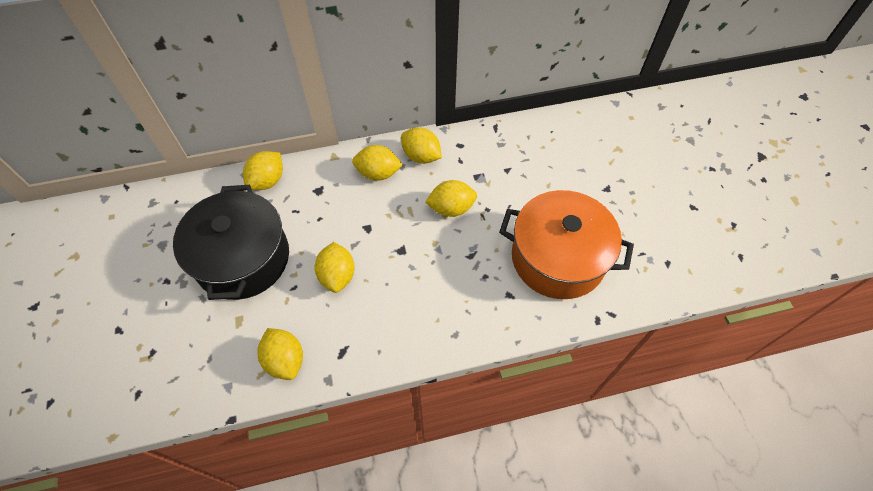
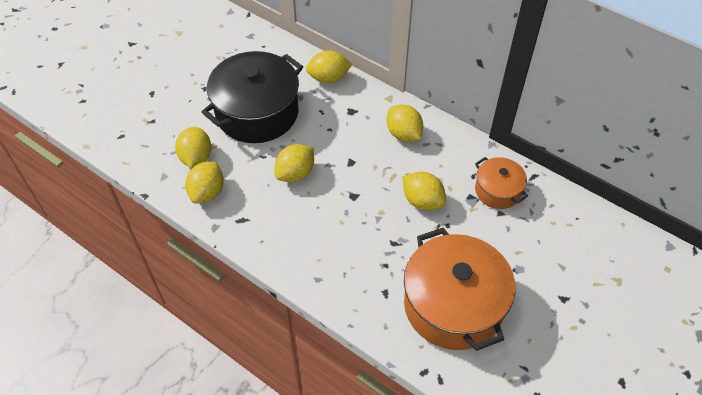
camera: 50 degrees right, 5 degrees down
(421, 156) = (448, 148): yellow lemon -> yellow lemon (196, 157)
(487, 156) = (497, 191): none -> orange pot

